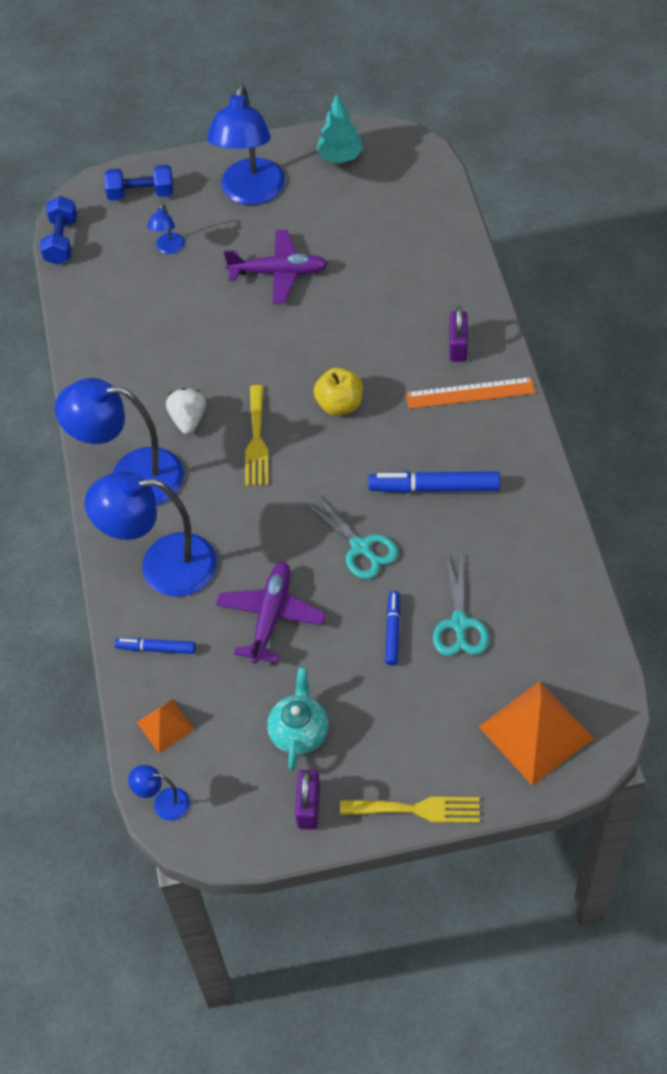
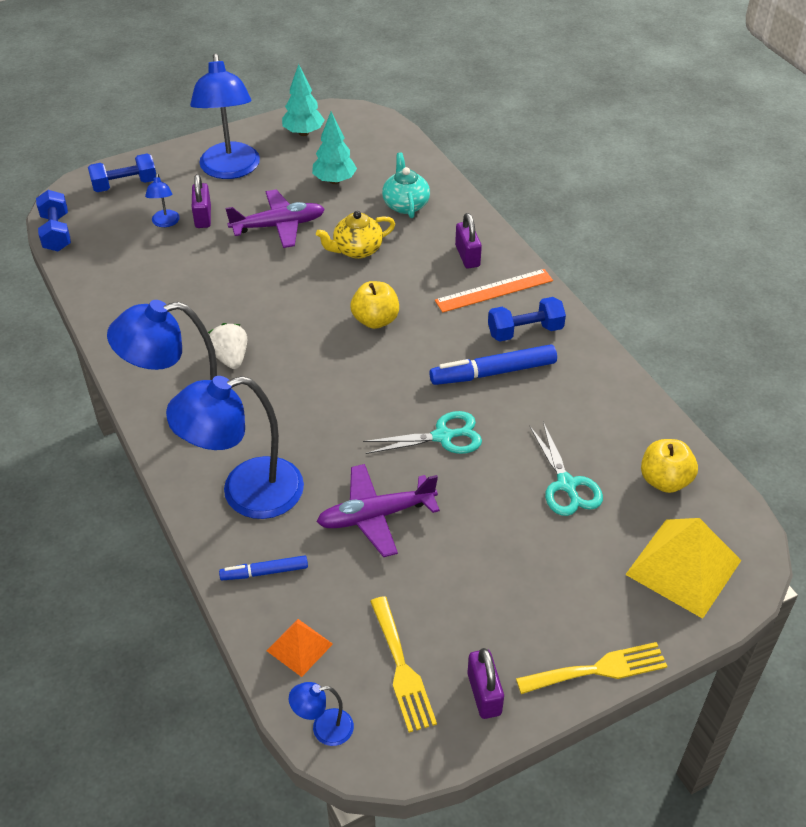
camera: 20 degrees left, 10 degrees down
(207, 247) = (203, 217): none -> purple padlock
(256, 441) = (305, 364): yellow fork -> yellow fork (402, 669)
(271, 616) = (375, 516): purple plane -> purple plane turned 105 degrees counterclockwise
(299, 732) = (445, 621): turquoise teapot -> turquoise teapot (405, 204)
(348, 317) = (357, 250): none -> yellow teapot
(353, 226) = (334, 181): none -> turquoise tree
(361, 547) = (443, 436): turquoise scissors -> turquoise scissors turned 45 degrees counterclockwise
(393, 631) = (504, 504): blue marker -> none
(483, 447) = (525, 331): none -> blue dumbbell
(536, 732) = (683, 567): orange pyramid -> yellow pyramid
(556, 640) = (664, 480): none -> yellow apple

